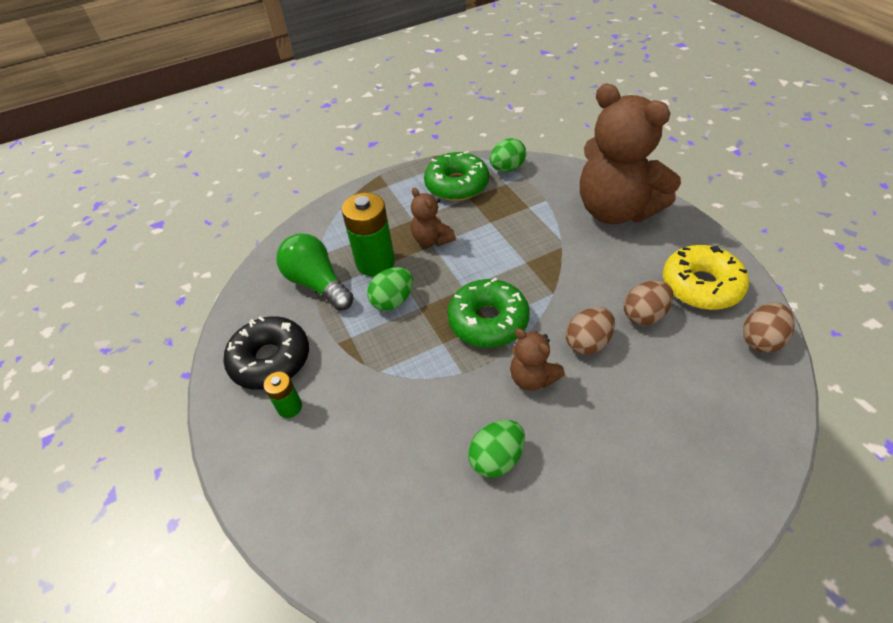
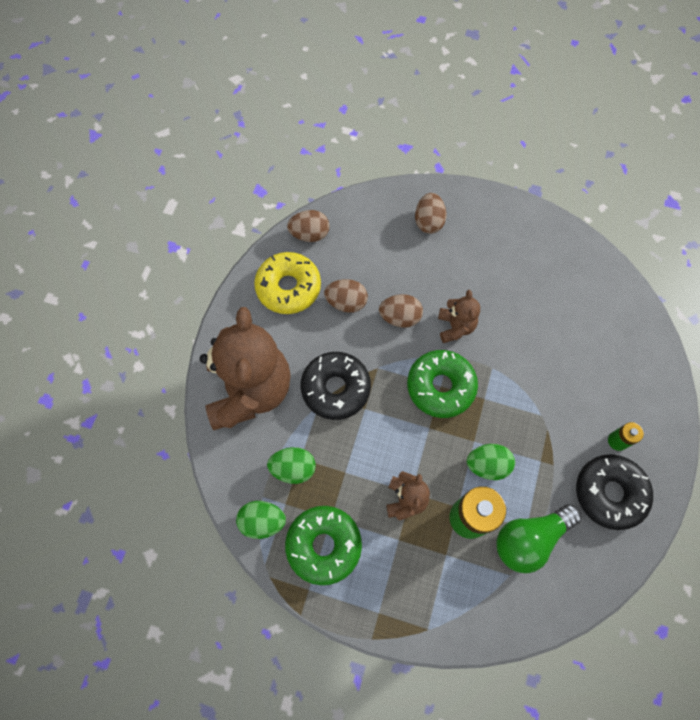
camera: 140 degrees left, 20 degrees up
(317, 284) = (530, 539): green light bulb -> green light bulb turned 60 degrees clockwise
(496, 458) = (521, 304): green egg -> green egg (293, 468)
(563, 256) = (335, 388): none -> black donut
(692, 462) = (428, 222): none -> brown egg

